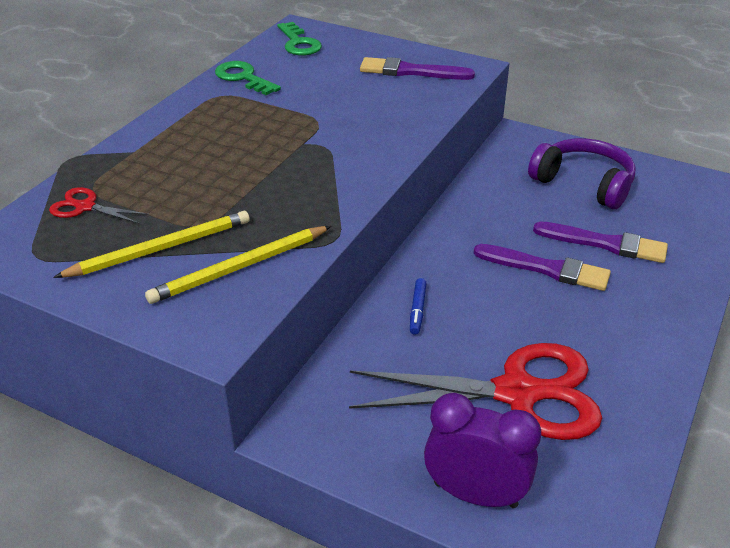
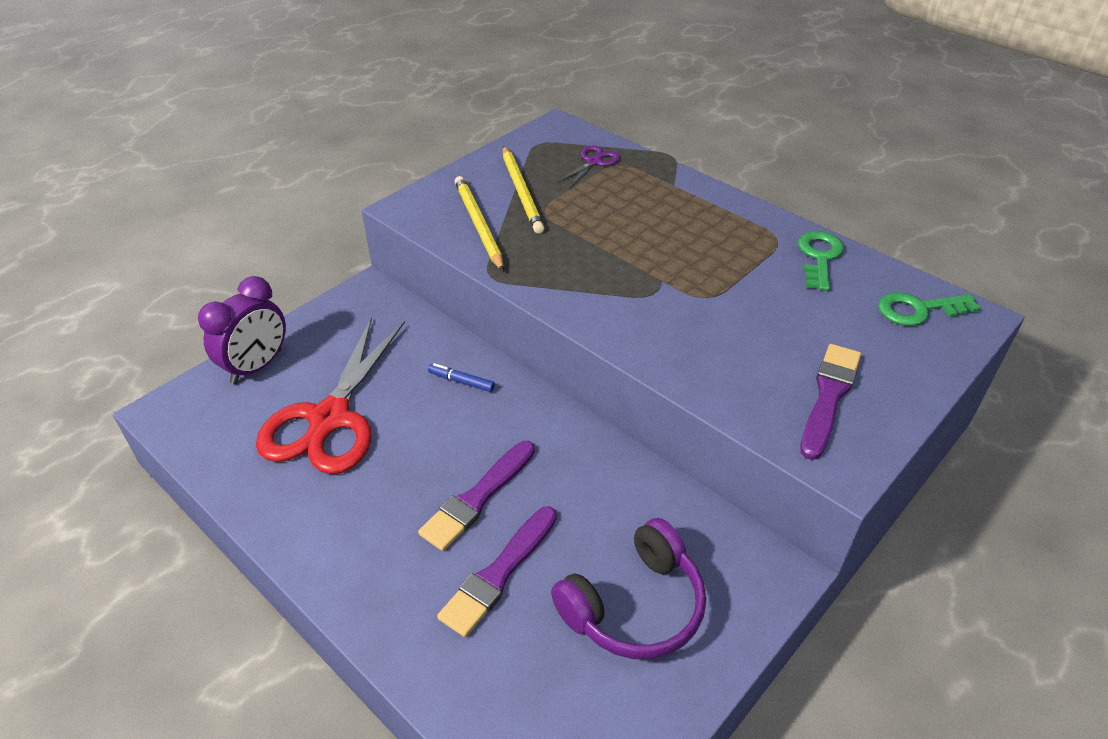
camera: 105 degrees right, 5 degrees up
(85, 207) = (593, 162): red scissors -> purple scissors
(243, 78) = (819, 257): green key -> green key turned 45 degrees counterclockwise

